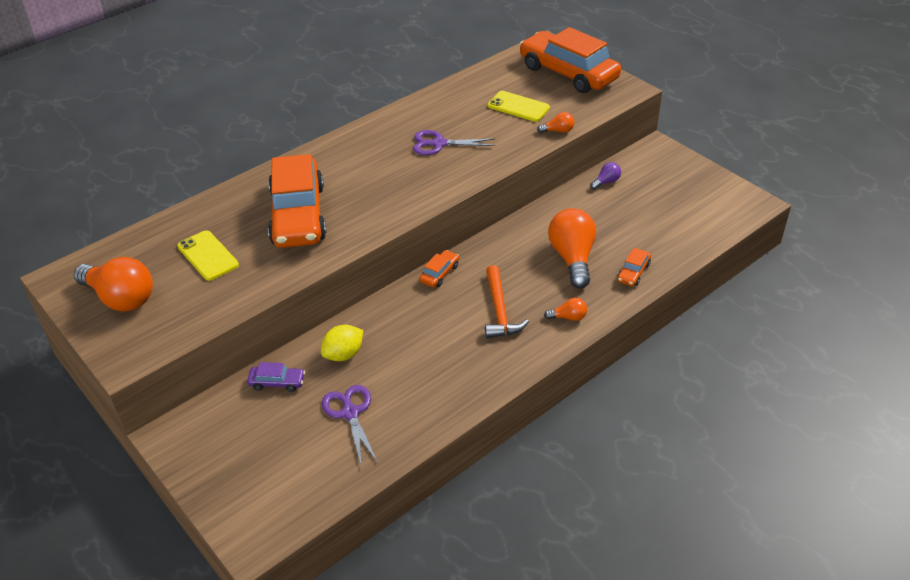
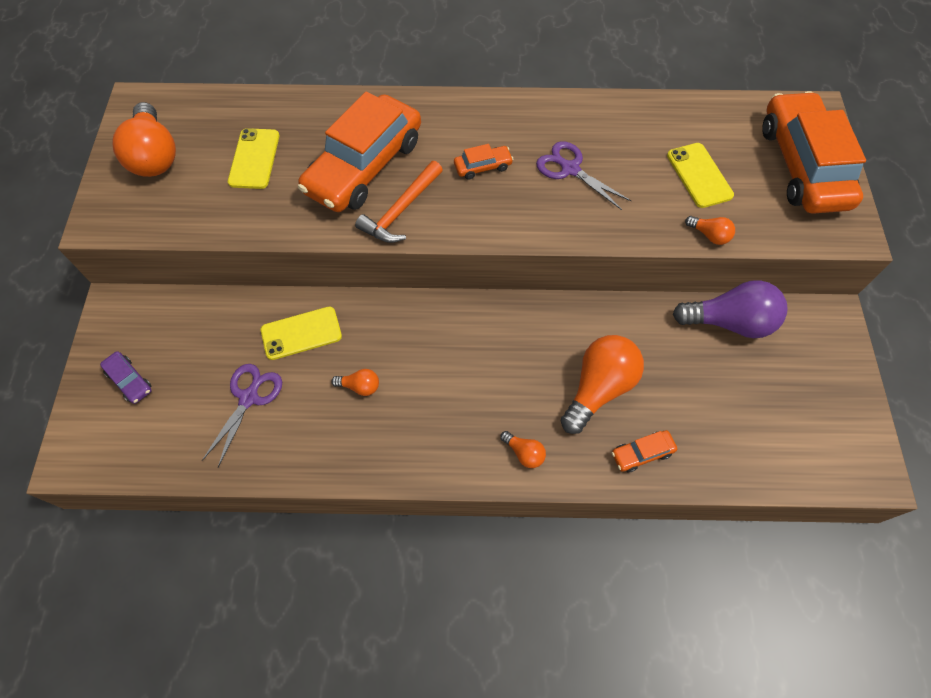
camera: 40 degrees right, 20 degrees up
(277, 382) = (228, 320): purple car -> purple car (129, 380)
(343, 354) = (301, 333): yellow lemon -> yellow phone
(422, 354) = (360, 386): none -> orange light bulb
(439, 273) = (460, 310): orange car -> orange car (483, 167)
(499, 310) = (470, 393): orange hammer -> orange hammer (401, 210)
(606, 182) = (729, 322): purple light bulb -> purple light bulb, size x2.18

